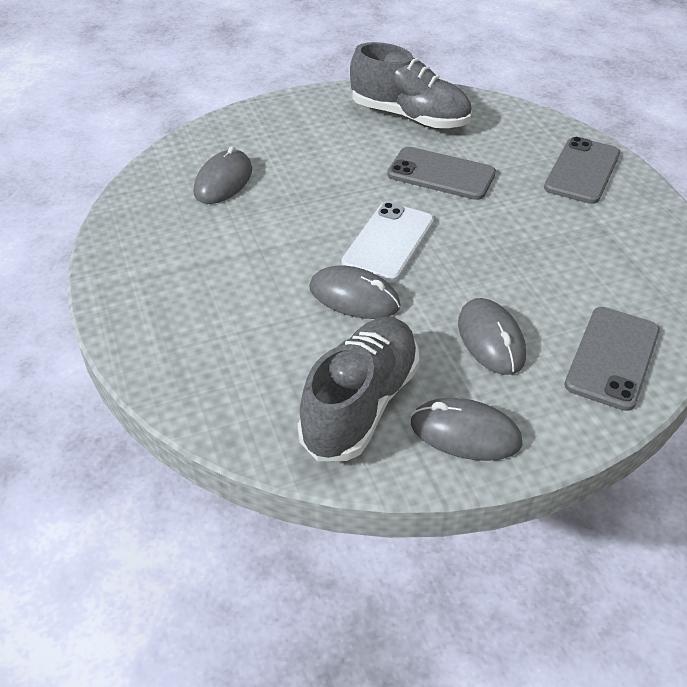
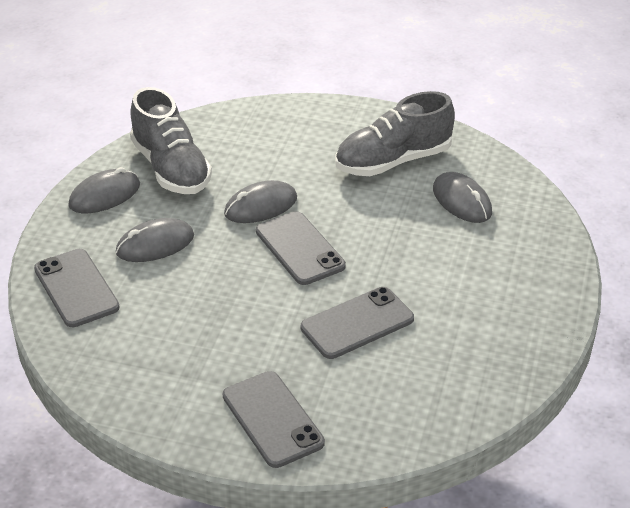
camera: 125 degrees right, 5 degrees down
(388, 242) = (299, 249): white phone -> grey phone
(409, 117) = (470, 354): grey shoe -> grey shoe (393, 161)
(491, 339) = (155, 244): grey mouse -> grey mouse turned 45 degrees counterclockwise

